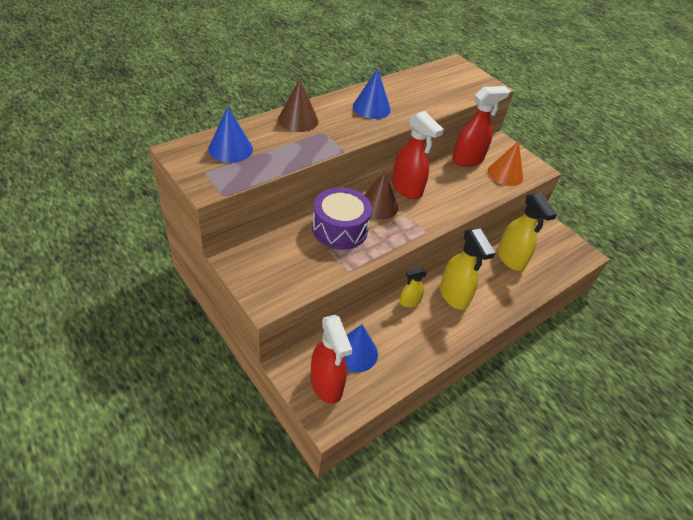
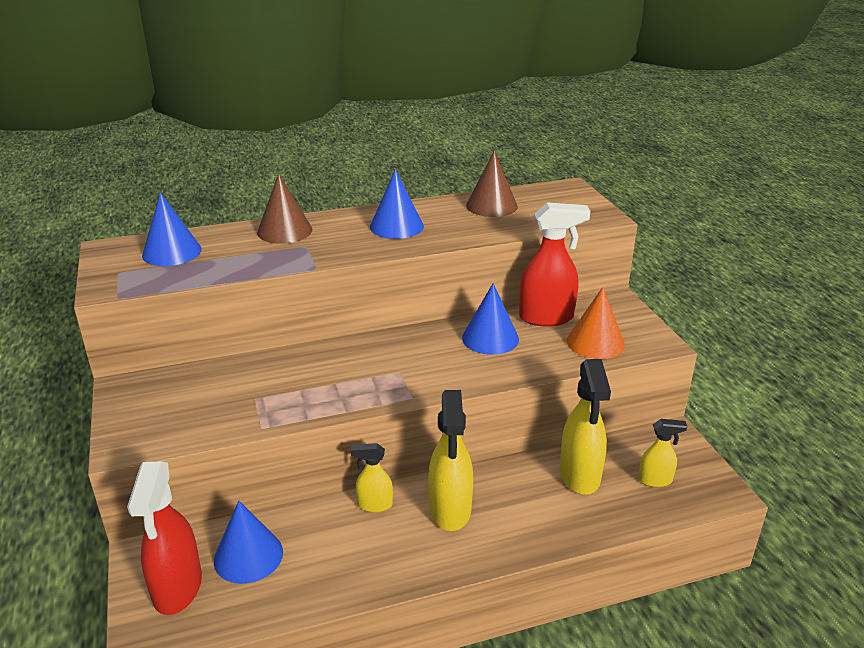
camera: 25 degrees right, 15 degrees down
(340, 229) = (289, 376): purple drum -> none
(378, 206) = (366, 356): brown cone -> brown cone (491, 205)
(407, 189) = (424, 342): red spray bottle -> none
(444, 180) = (490, 338): none -> blue cone
(550, 254) = (655, 480): none -> yellow spray bottle

